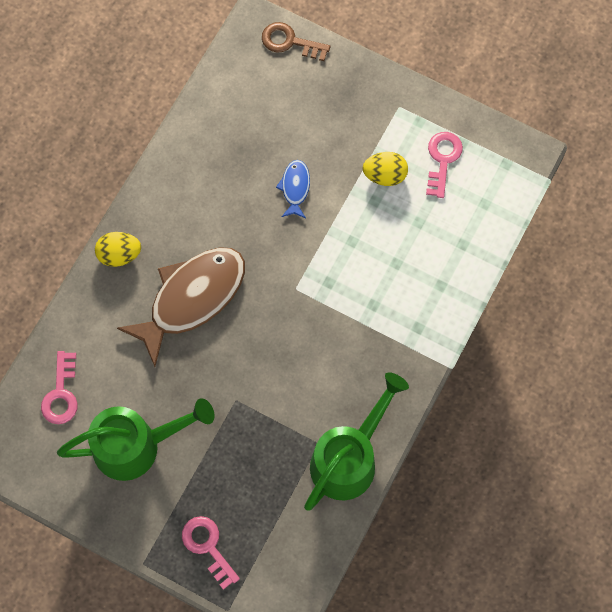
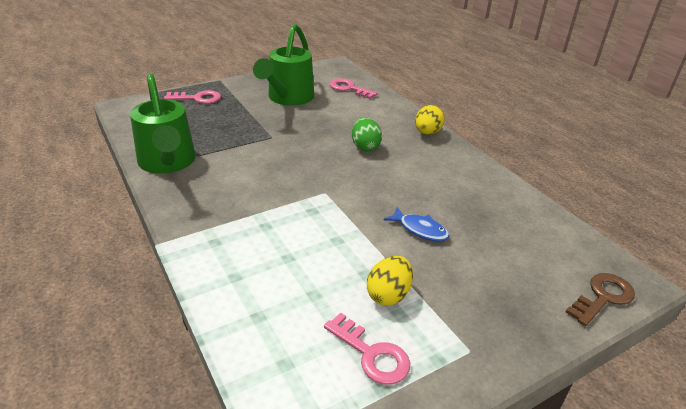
camera: 120 degrees right, 35 degrees down
(192, 299) = (365, 147): brown fish -> green egg

